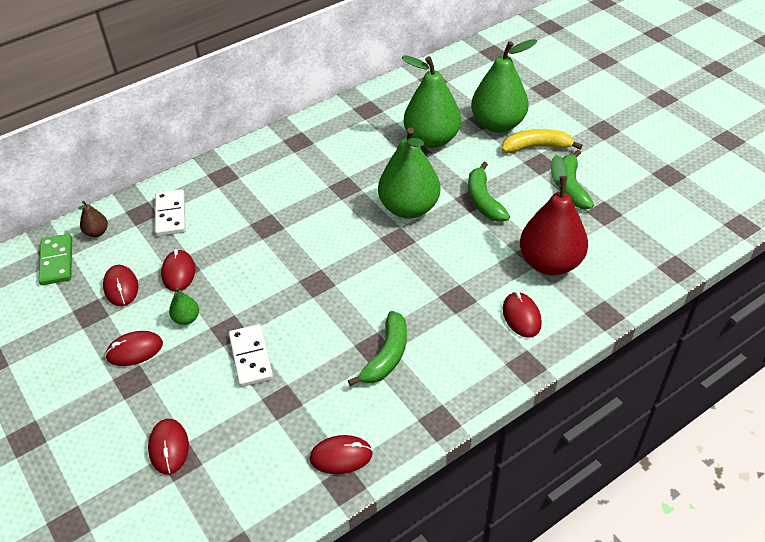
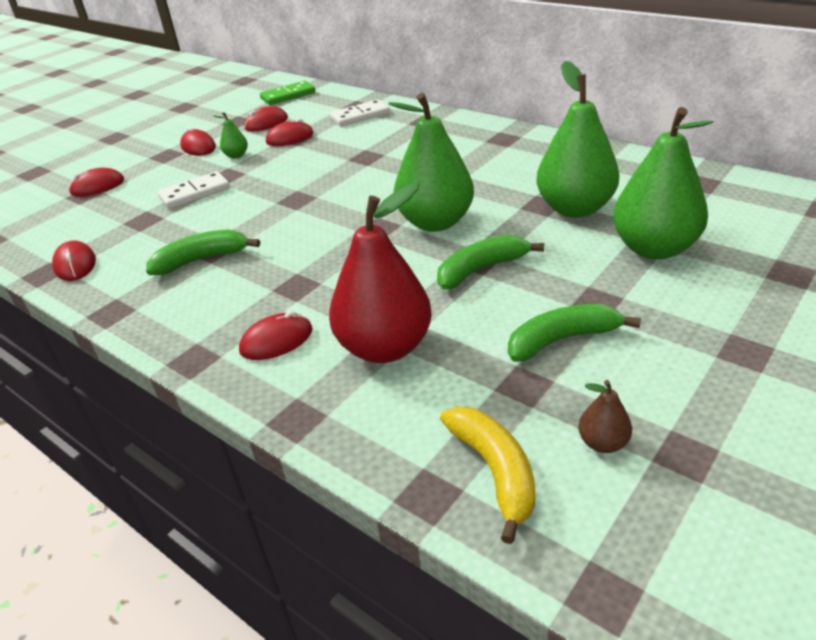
camera: 75 degrees right, 10 degrees down
(97, 232) = (325, 98): brown pear -> brown pear (602, 443)
(386, 356) = (202, 260): green banana -> green banana turned 150 degrees clockwise
(536, 147) = (632, 291): yellow banana -> yellow banana (494, 472)

